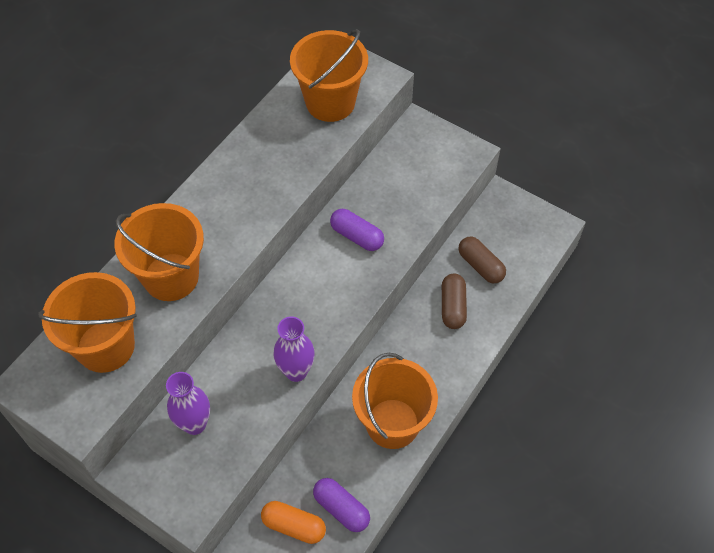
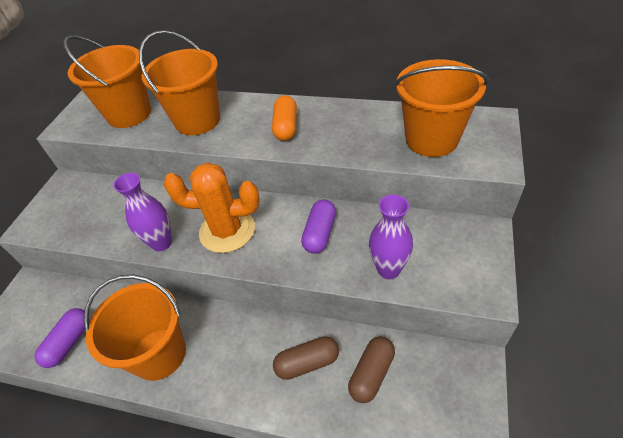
camera: 75 degrees right, 10 degrees down
(195, 424) = (104, 200): purple vase -> purple vase (388, 269)
(294, 526) = (53, 312): orange capsule -> orange capsule (286, 127)
(312, 310) = (227, 231): none -> orange cactus

